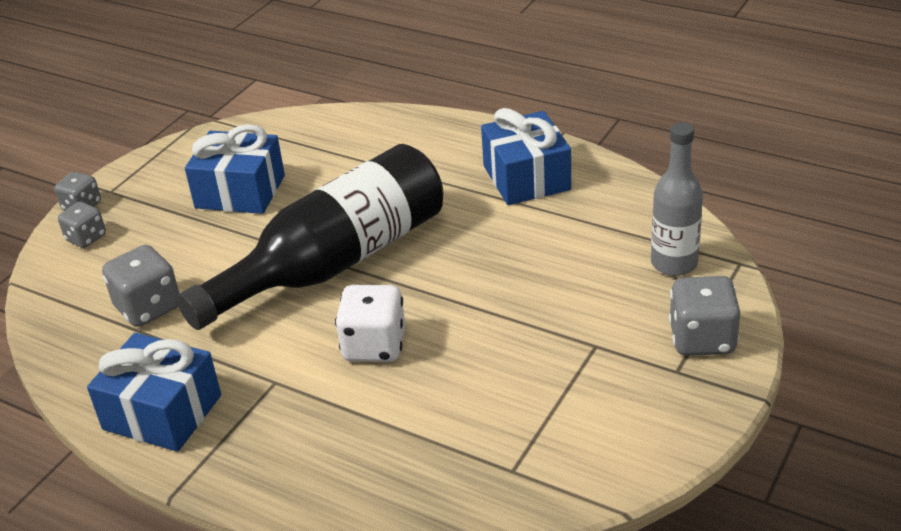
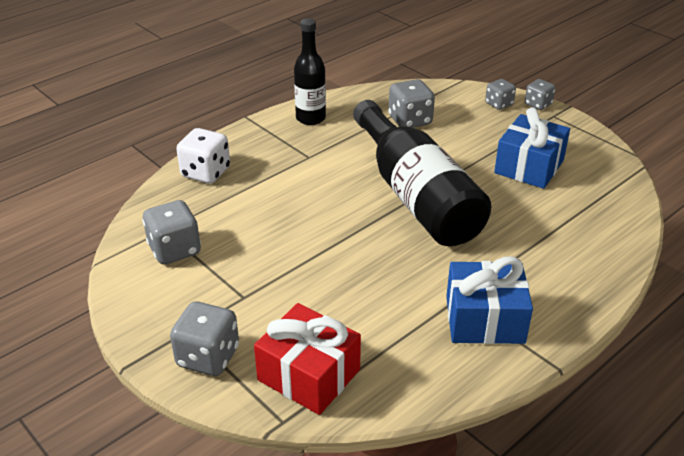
camera: 105 degrees right, 0 degrees up
(162, 412) = (310, 118): blue gift -> black bottle
(374, 346) = (314, 197): white dice -> white dice (206, 173)
(549, 440) = (175, 250): none -> grey dice
(674, 263) = (308, 375): grey bottle -> red gift

